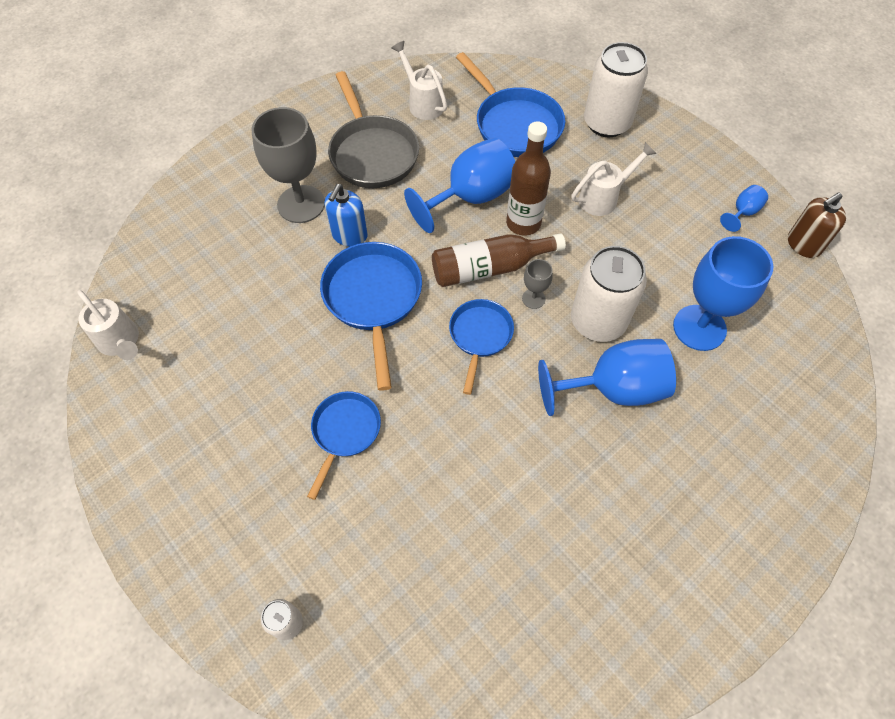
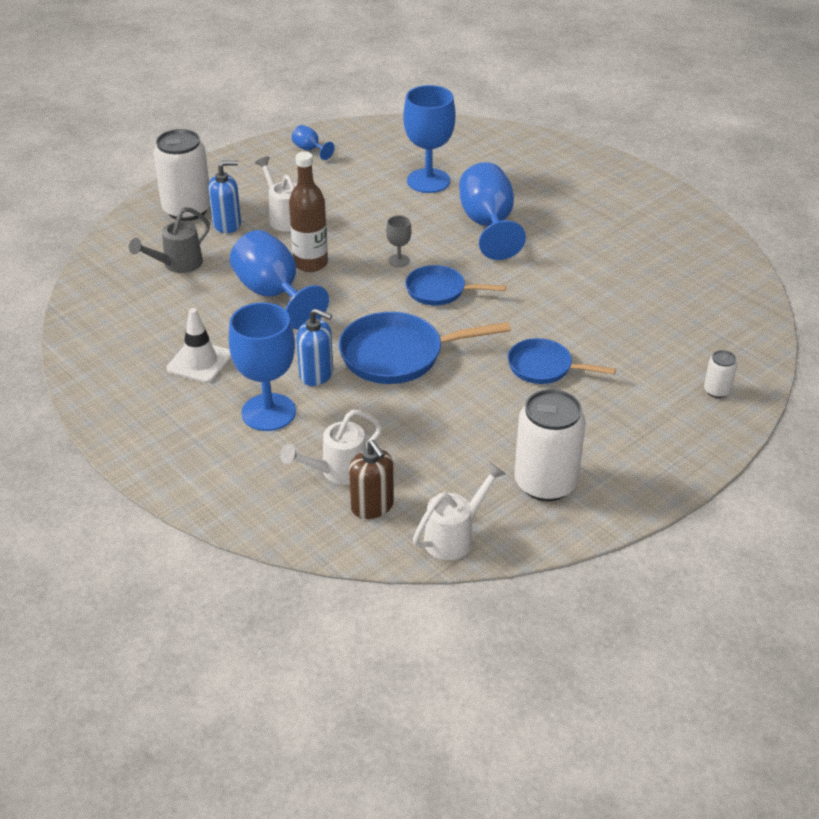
camera: 90 degrees left, 20 degrees down
(301, 204) = (268, 412): grey goblet -> blue goblet
(372, 153) = (200, 362): grey pan -> white traffic cone
(422, 102) = (127, 327): white watering can -> white watering can (337, 472)
(490, 268) = (363, 284): brown bottle -> none
(514, 125) = (177, 265): blue pan -> grey watering can
(585, 154) = (227, 224): none -> blue soap dispenser
(598, 321) = (423, 228): white can -> white can (545, 483)
(803, 244) = (346, 127): brown soap dispenser -> brown soap dispenser (372, 506)

